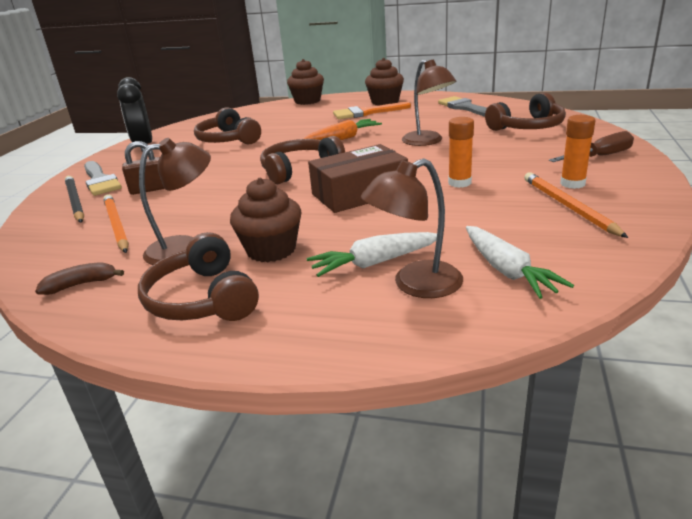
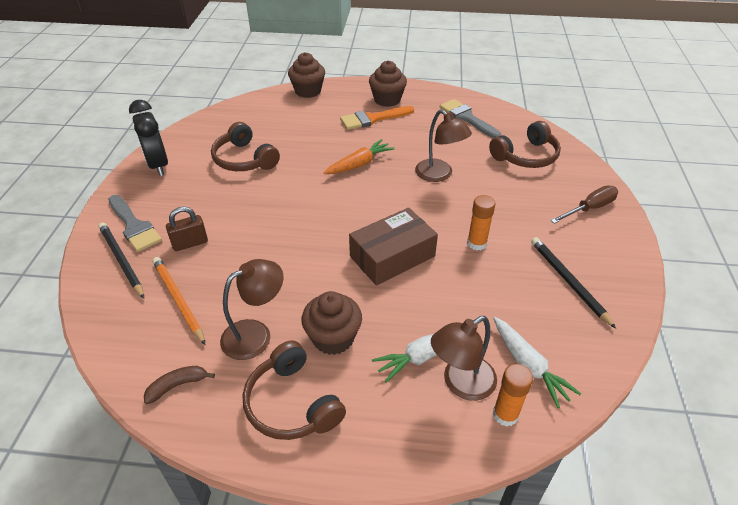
camera: 10 degrees left, 15 degrees up
(299, 170) = (329, 216): brown headphones -> none
(568, 206) = (568, 281): orange pencil -> black pencil
(572, 184) = (570, 248): orange glue stick -> orange glue stick (505, 414)

